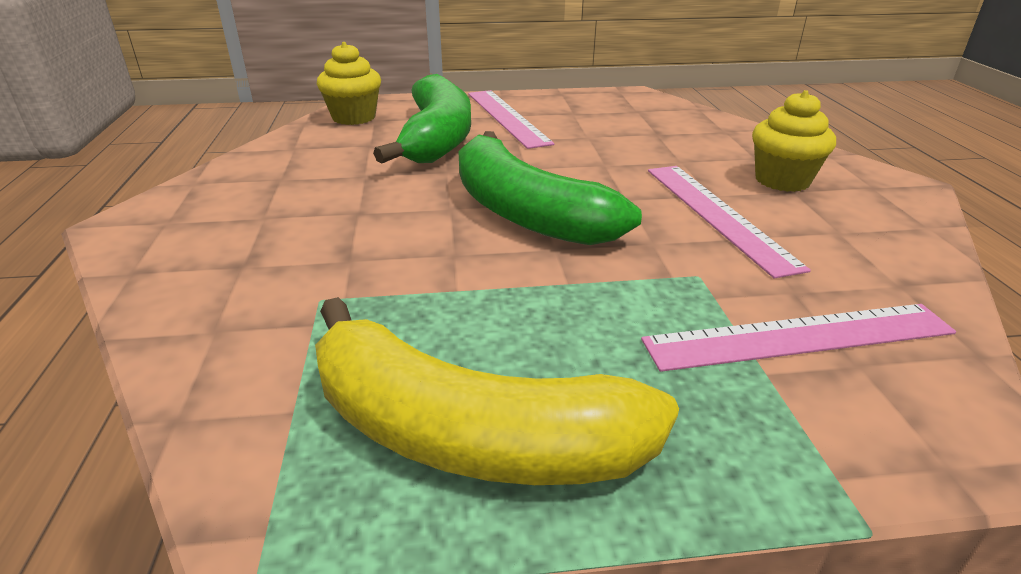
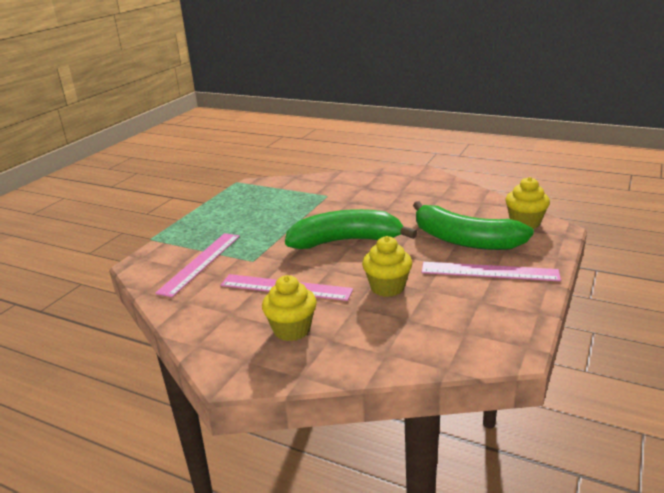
camera: 125 degrees right, 5 degrees down
(468, 433) = (243, 205): yellow banana -> none
(613, 154) = (387, 287): none -> yellow cupcake

